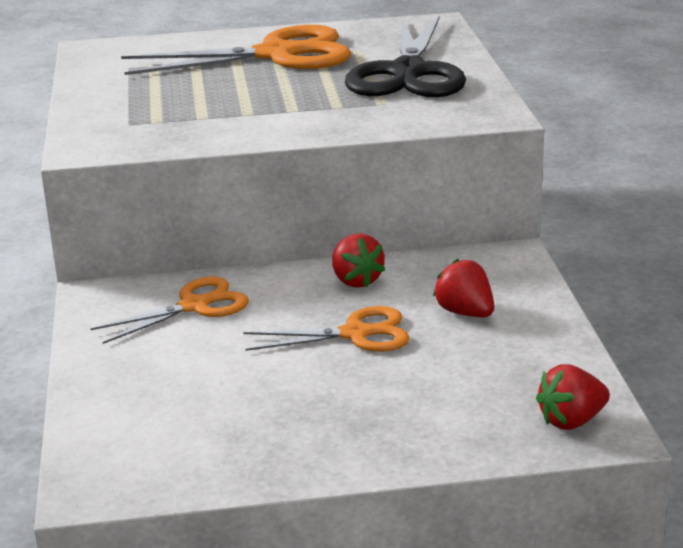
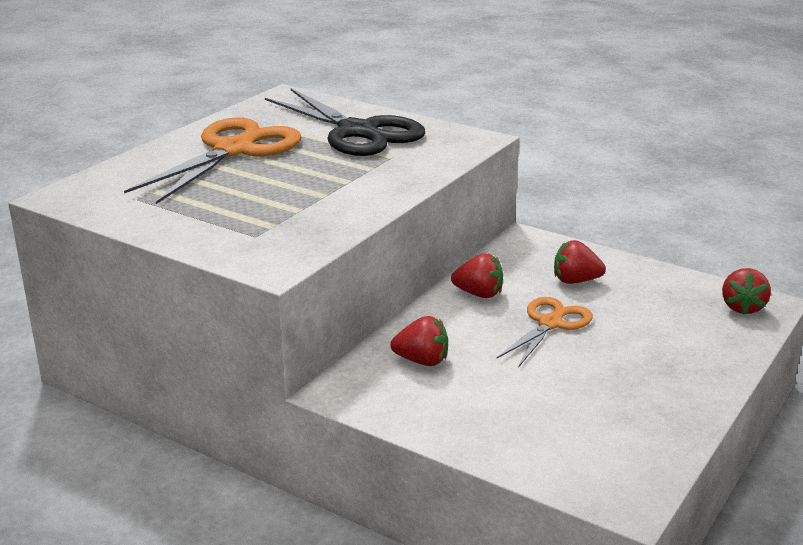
camera: 50 degrees left, 0 degrees up
(194, 306) = (422, 361): orange scissors -> red strawberry

